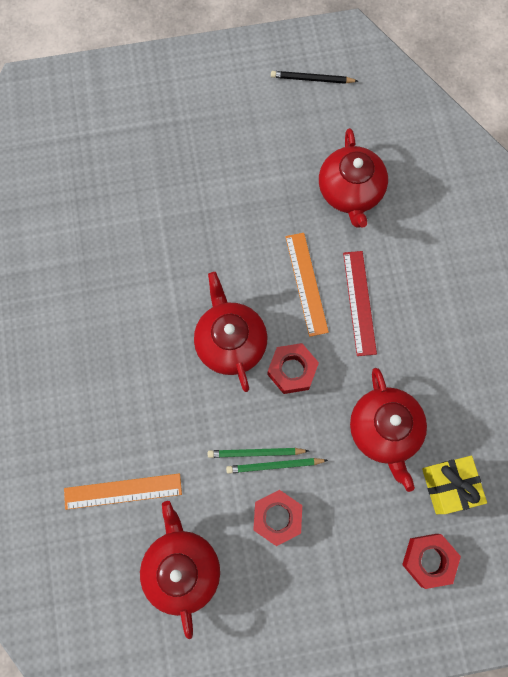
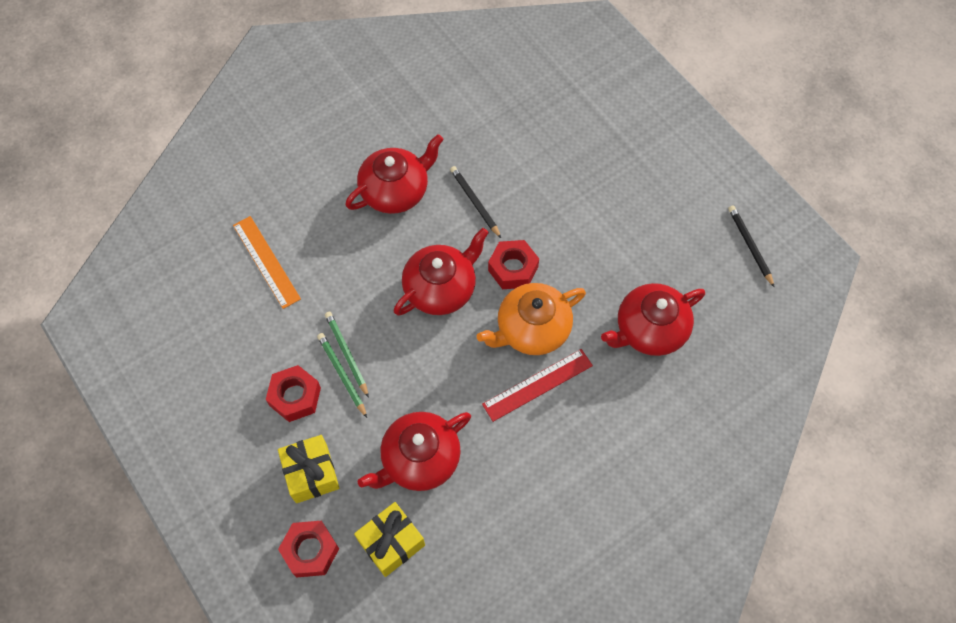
camera: 65 degrees right, 10 degrees down
(158, 274) = (475, 202): none -> black pencil
(182, 568) = (219, 337): red teapot -> red teapot (396, 191)
(292, 370) = (439, 352): red nut -> red nut (513, 269)
(306, 283) = (532, 329): orange ruler -> orange teapot
(358, 531) = (311, 473): none -> yellow gift

